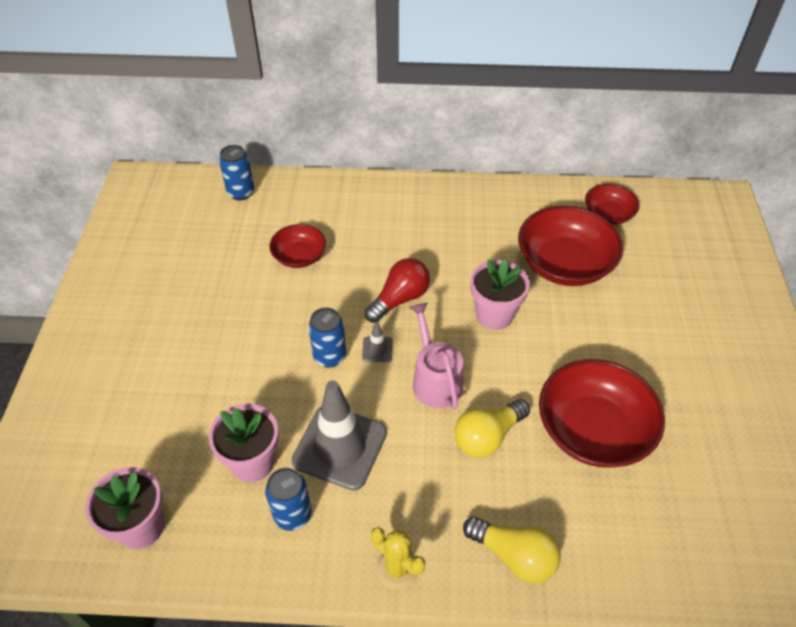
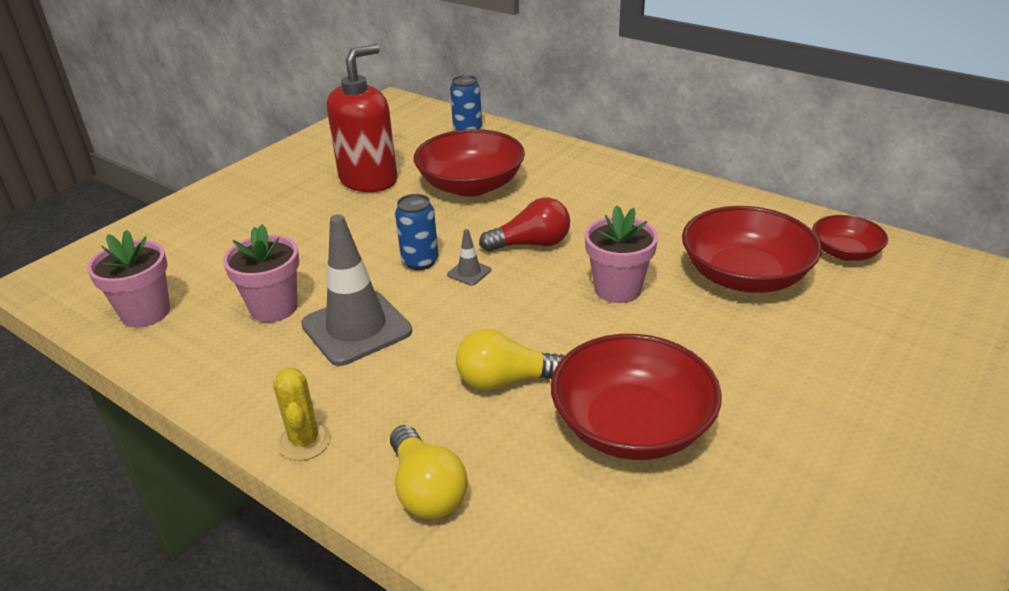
camera: 35 degrees right, 15 degrees down
(203, 286) = (369, 180): none -> red soap dispenser
(292, 515) = (263, 358): blue can -> none
(299, 256) = (471, 185): red bowl -> red bowl, size x1.80
(435, 380) = (500, 315): pink watering can -> none

